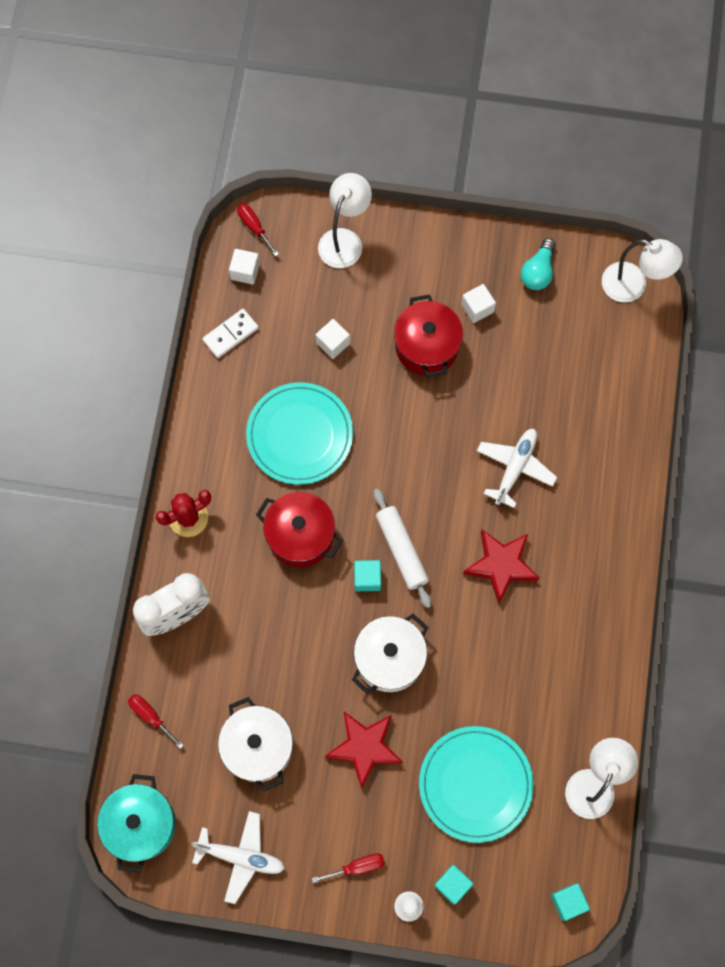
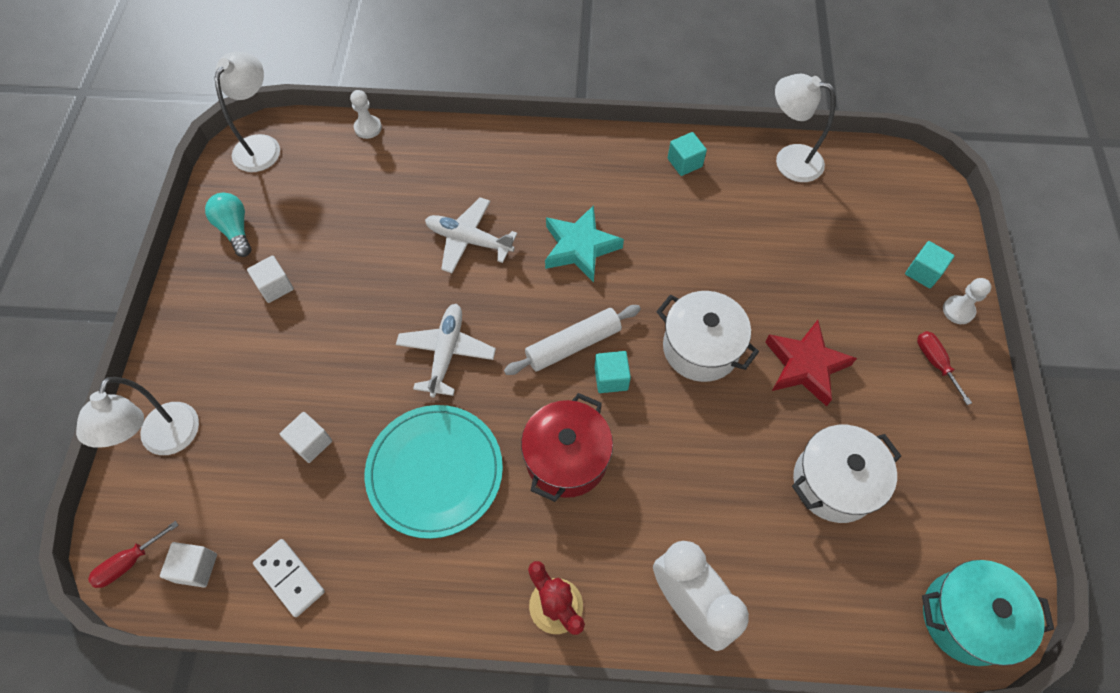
camera: 95 degrees left, 10 degrees down
(150, 716) = (828, 623): red screwdriver -> none
(241, 857) = (965, 488): white plane -> white plane (446, 352)
(344, 240) = (166, 441): white lamp -> white lamp turned 105 degrees counterclockwise
(426, 346) = (320, 336): red pot -> none
(475, 784) = (816, 258): turquoise plate -> none
(501, 565) = (580, 247): red star -> turquoise star
(538, 272) = (235, 230): turquoise light bulb -> turquoise light bulb turned 135 degrees counterclockwise
(568, 902) = (906, 176): turquoise cube -> turquoise cube (684, 162)
(651, 379) = (368, 128): none -> white pawn

